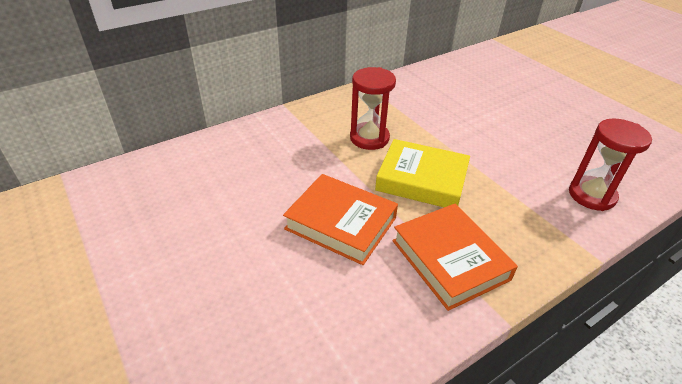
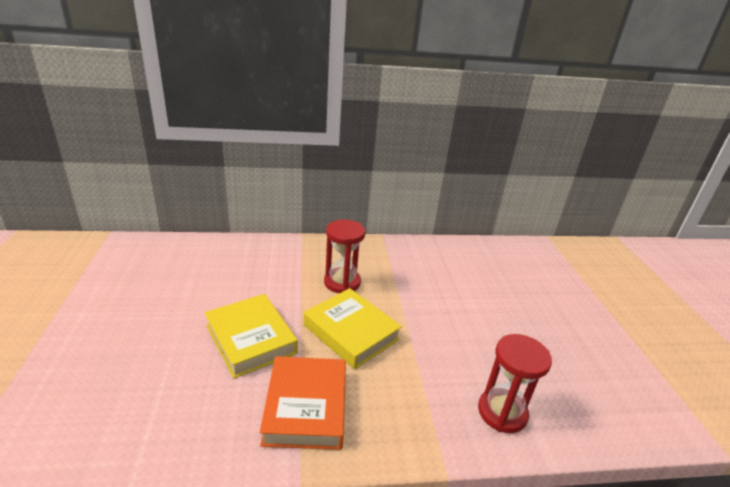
camera: 25 degrees right, 10 degrees down
(341, 223) = (250, 339): orange book -> yellow book

